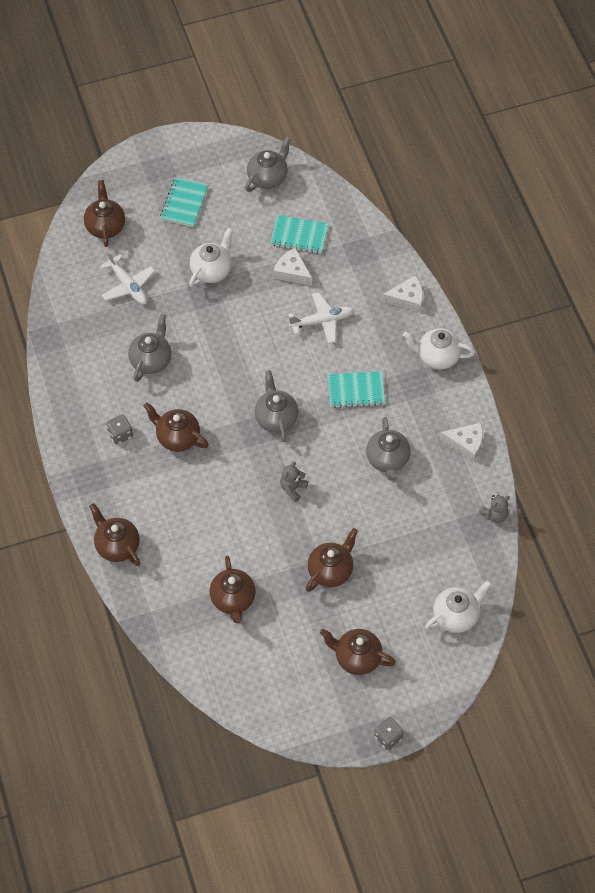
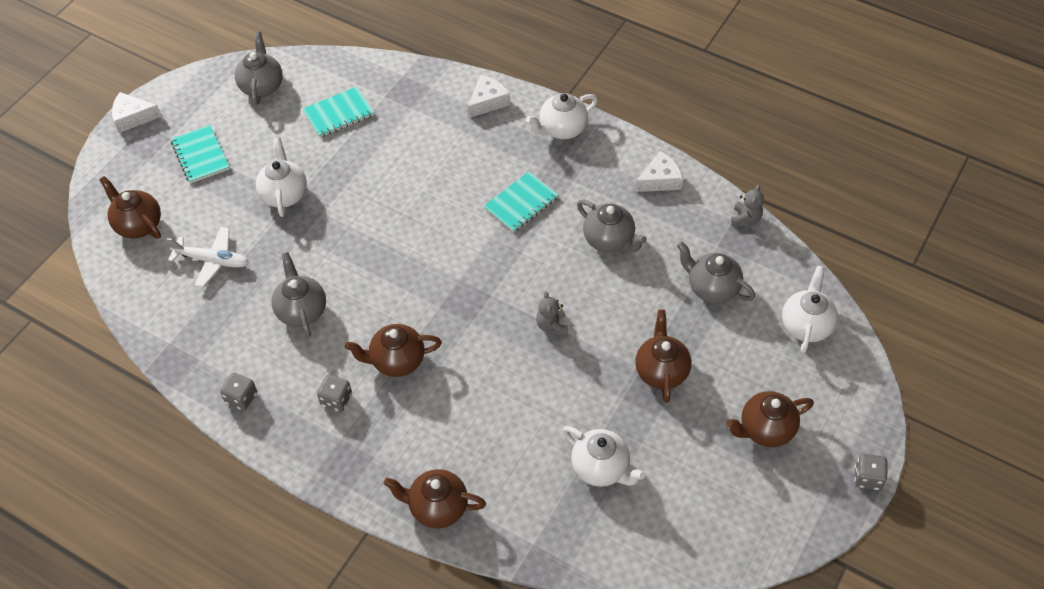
camera: 40 degrees left, 5 degrees down
(68, 390) = (241, 398): none -> grey dice
(233, 599) = (601, 468): brown teapot -> white teapot
(276, 418) = (473, 277): grey teapot -> grey teapot (712, 288)
(292, 272) = (362, 147): white cheese -> white cheese (133, 117)
(322, 321) = (431, 168): white plane -> none

